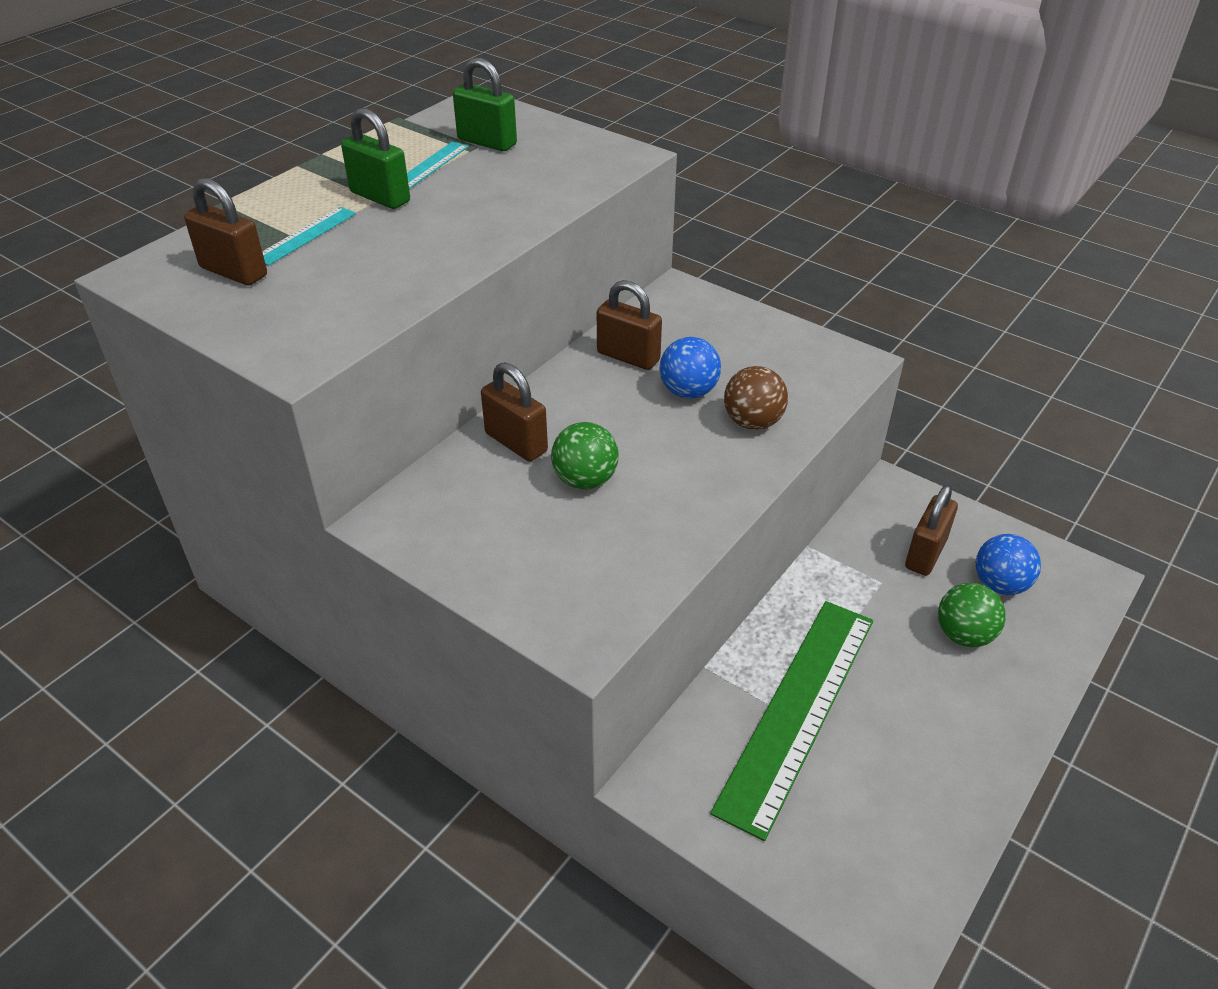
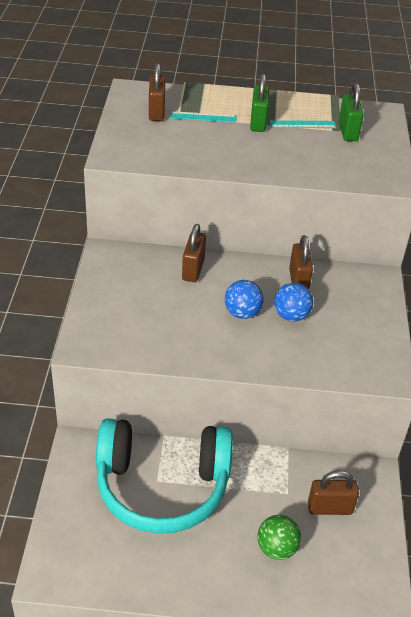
camera: 55 degrees right, 0 degrees up
(585, 480) = (187, 304): green ball -> none
(752, 422) = (289, 351): brown ball -> none
(797, 711) = (162, 486): green ruler -> turquoise headphones
(1000, 584) = (335, 556): blue ball -> blue ball (242, 313)

